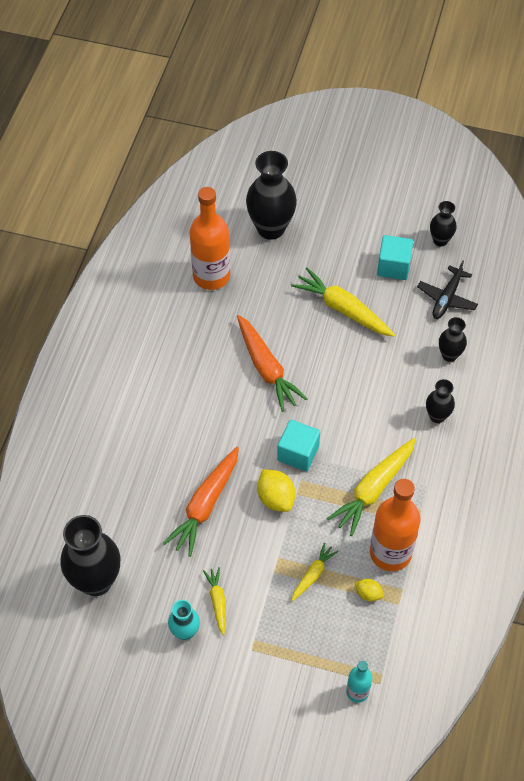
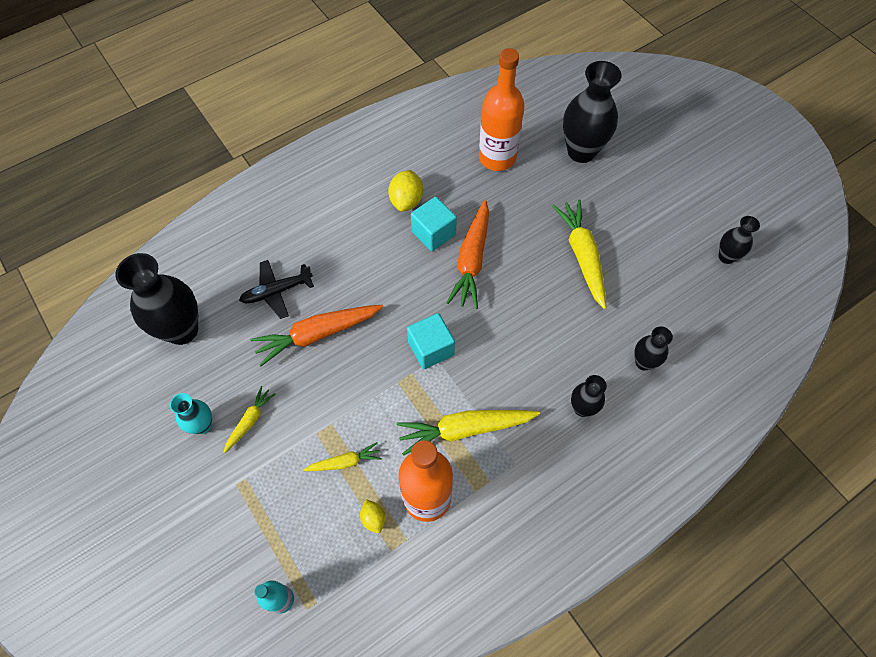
camera: 40 degrees right, 5 degrees up
(276, 498) = (377, 372): yellow lemon -> yellow lemon (406, 201)
(393, 266) = (661, 250): turquoise cube -> turquoise cube (433, 233)
(447, 298) = (687, 311): black plane -> black plane (276, 292)

